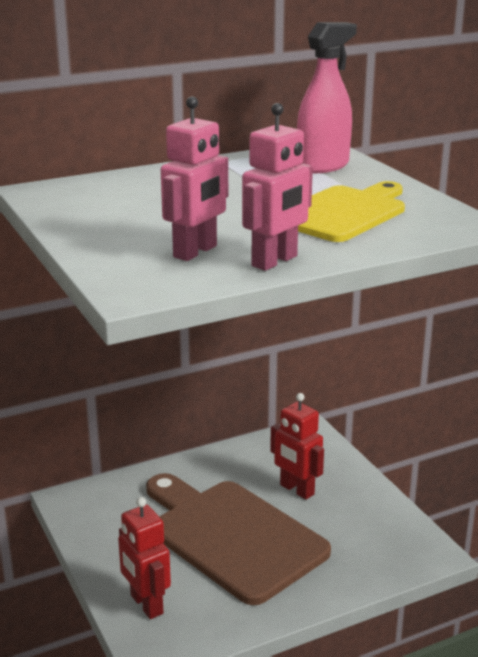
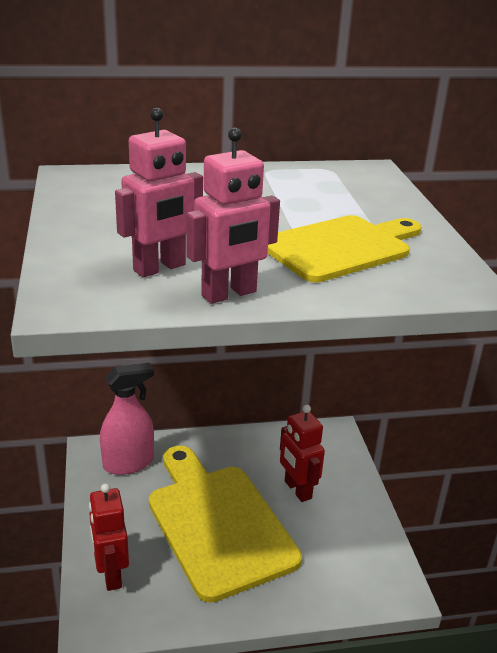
camera: 15 degrees right, 5 degrees up
(232, 536) = (217, 523): brown cutting board -> yellow cutting board
(323, 166) = (359, 190): pink spray bottle -> pink spray bottle (128, 463)

